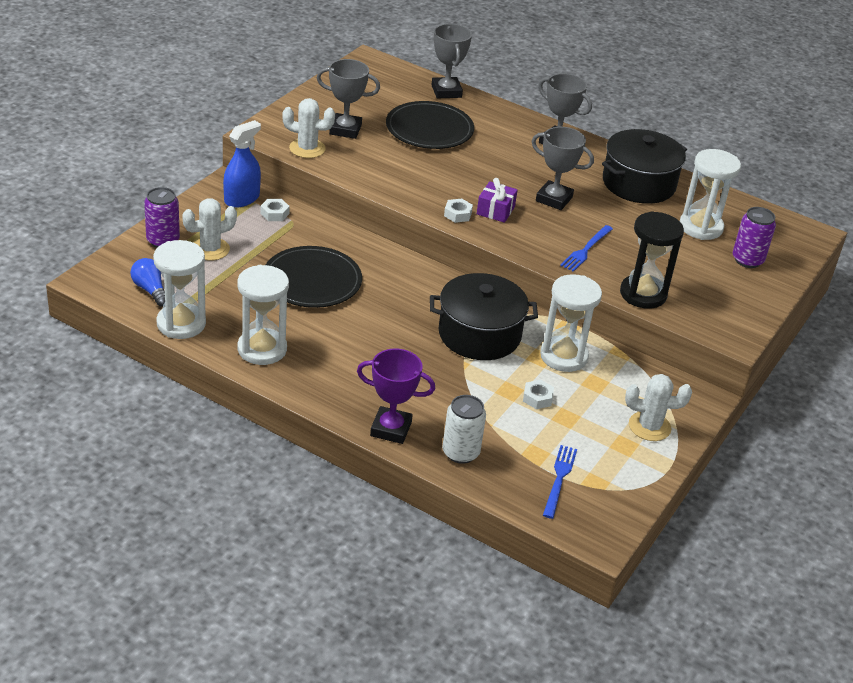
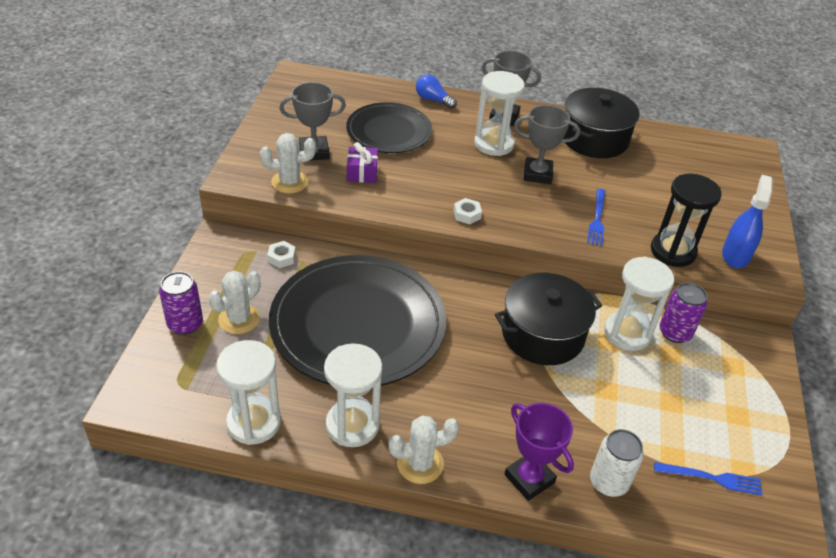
camera: 20 degrees left, 5 degrees up
(150, 290) = (201, 390): blue light bulb -> blue light bulb (433, 100)
(242, 198) = (241, 250): blue spray bottle -> blue spray bottle (735, 255)
(312, 281) = (358, 324): black plate -> black plate, size x1.70
(391, 429) = (529, 478): purple trophy -> purple trophy turned 60 degrees clockwise
(446, 91) = (381, 89): grey trophy -> none
(495, 210) = (497, 200): purple gift -> purple gift (362, 173)
(537, 398) = (635, 389): white nut -> none
(559, 479) = (711, 478): blue fork -> blue fork turned 105 degrees clockwise
(649, 426) = (744, 386): white cactus -> white cactus (420, 464)
(701, 227) = (670, 168): white hourglass -> white hourglass (494, 144)
(747, 260) = (726, 189): purple can -> purple can (675, 332)

